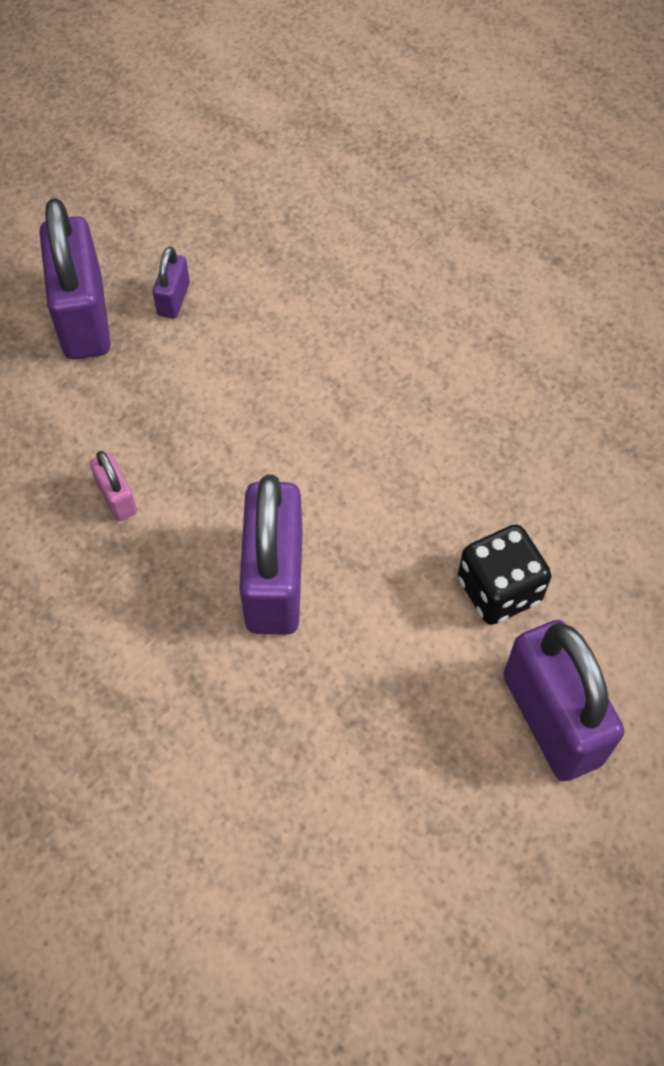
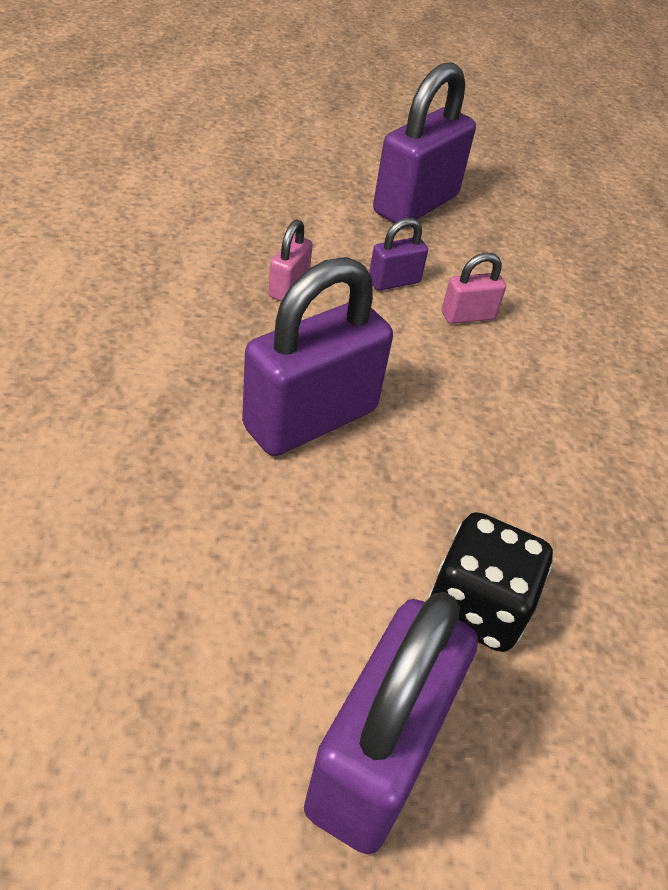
camera: 45 degrees right, 15 degrees down
(173, 299) = (487, 240): purple padlock -> purple padlock (394, 281)
(250, 388) = (467, 316): none -> pink padlock

